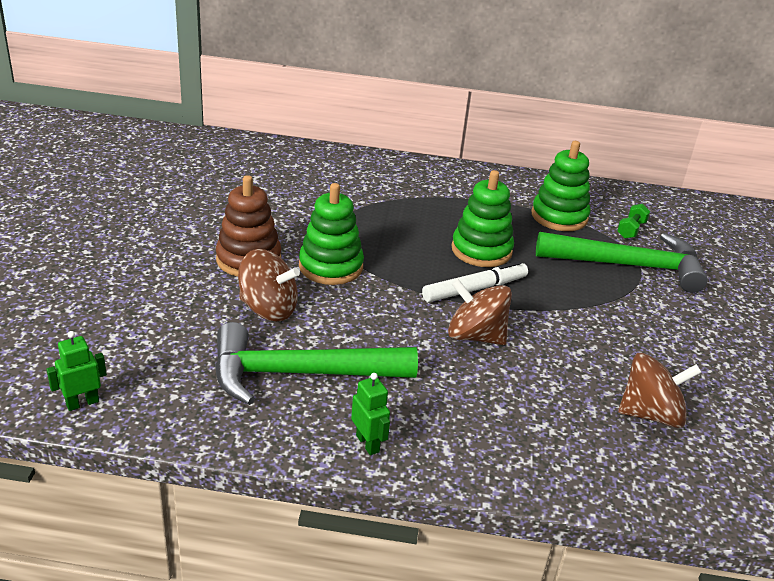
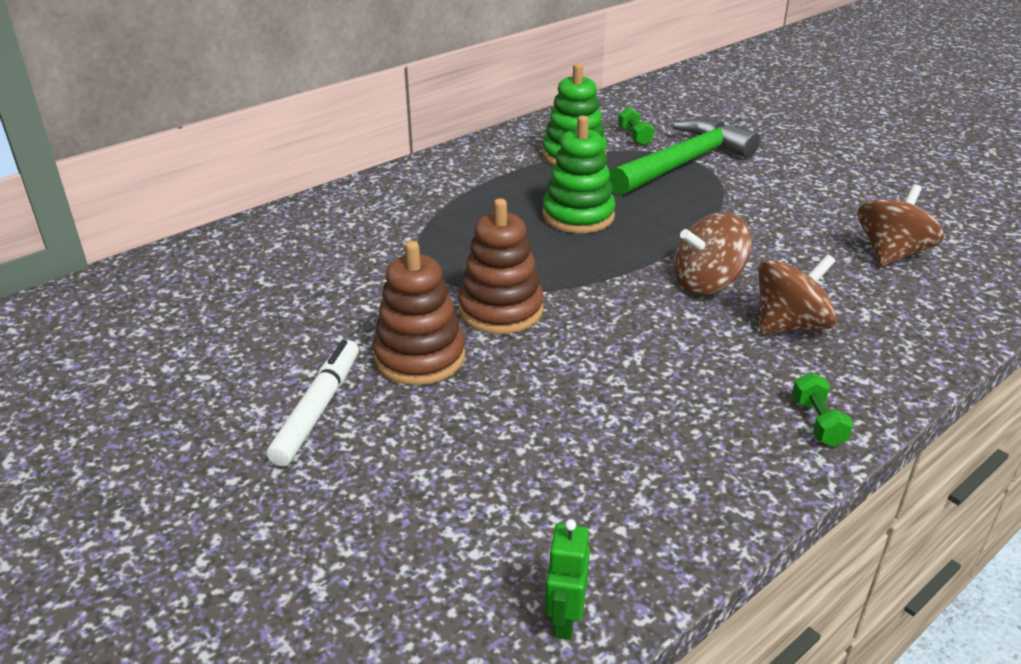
camera: 45 degrees left, 0 degrees up
(268, 309) = (529, 385): brown spinning top -> brown spinning top (790, 325)
(299, 374) = (666, 416): green hammer -> none
(331, 266) = (501, 310): green stacking toy -> brown stacking toy
(368, 443) = (817, 422): green robot -> green dumbbell
(475, 289) = (635, 249): white marker -> white marker (318, 409)

